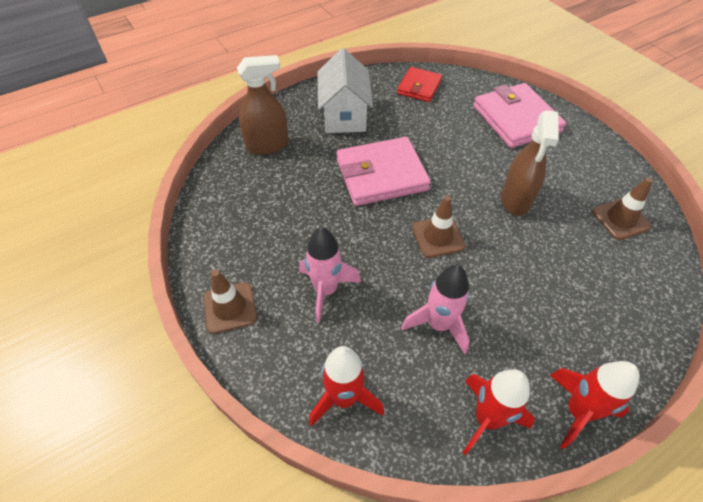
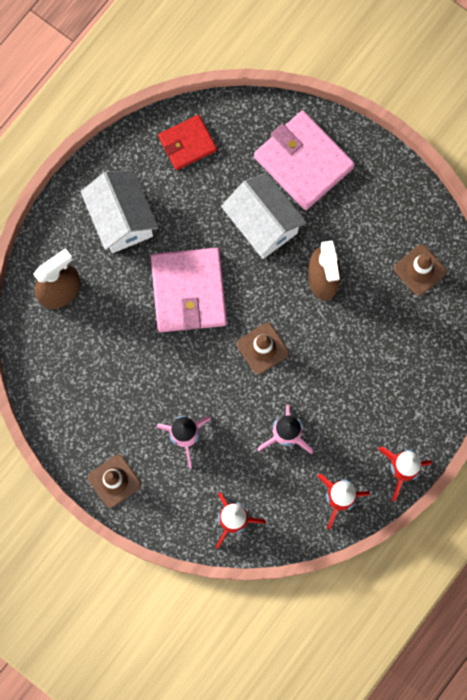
camera: 20 degrees left, 25 degrees up
(381, 175) = (188, 291): pink wallet -> pink wallet turned 60 degrees counterclockwise
(419, 87) = (187, 143): red wallet -> red wallet turned 60 degrees clockwise
(467, 148) = (262, 224): none -> white house

